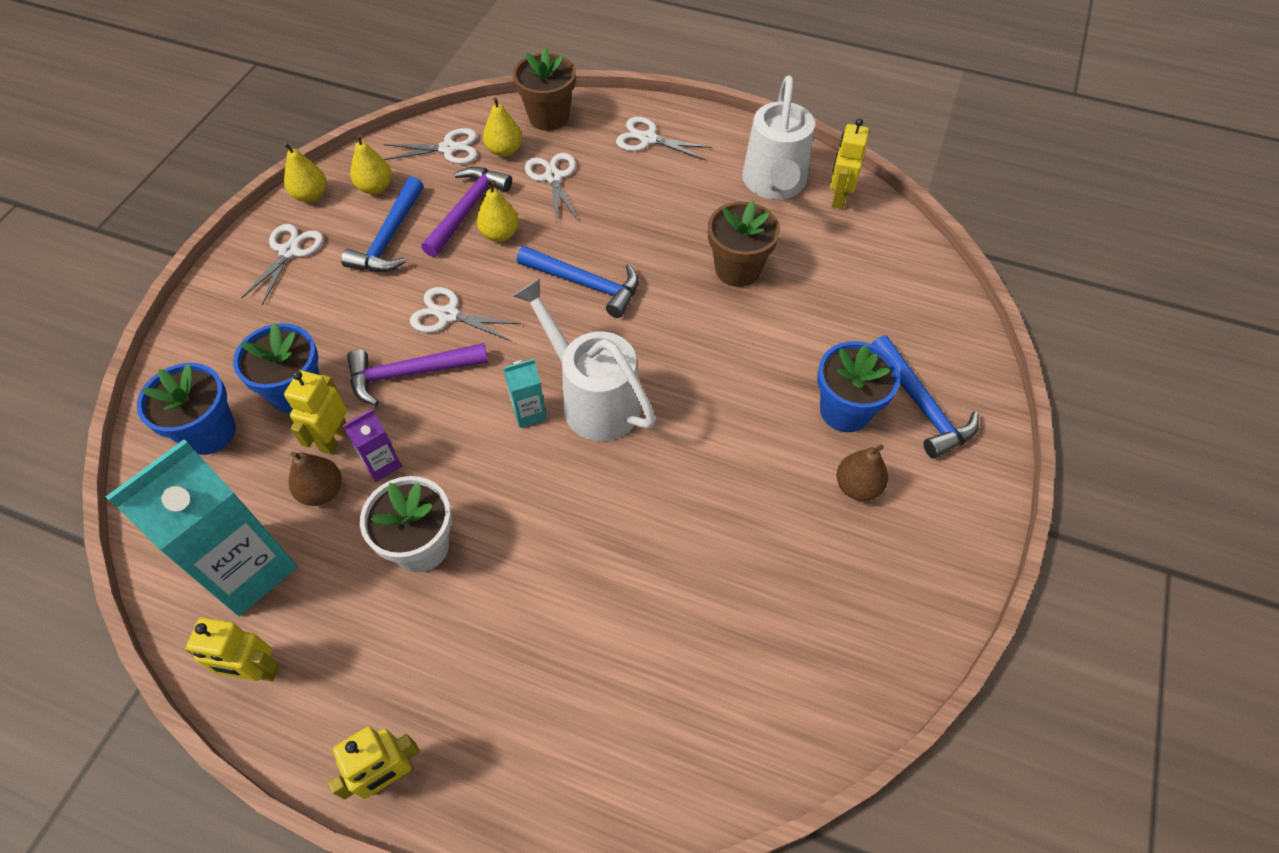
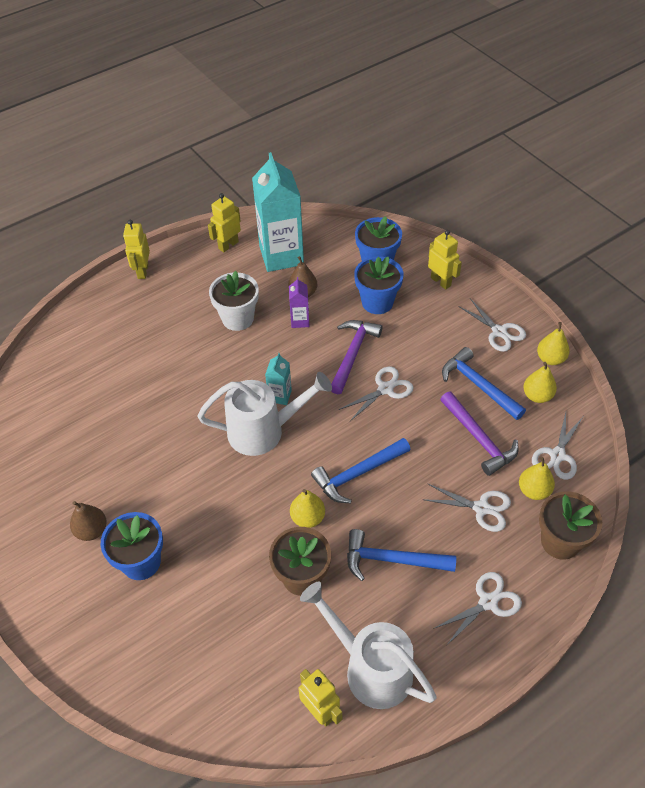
camera: 125 degrees right, 5 degrees down
(334, 438) = (333, 307): yellow robot -> yellow robot (441, 281)
(500, 234) = (440, 447): yellow pear -> yellow pear (307, 518)
(921, 405) = (104, 613): blue hammer -> blue hammer (392, 560)

